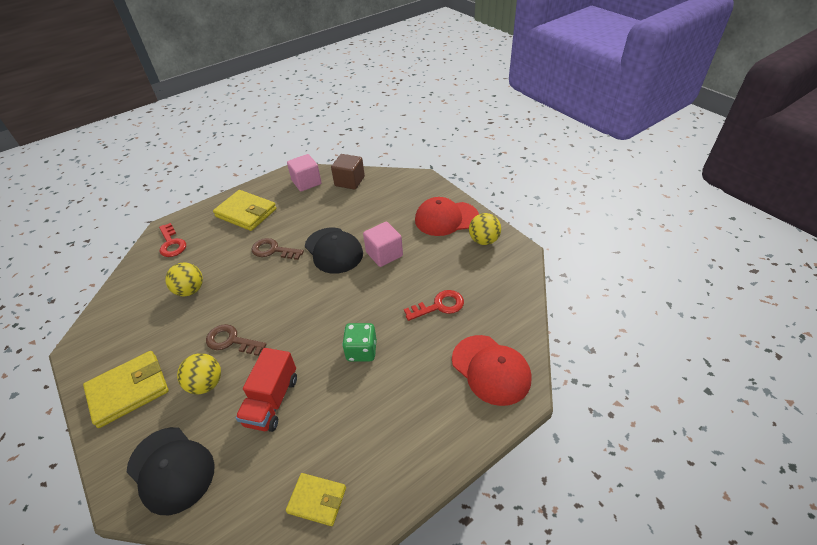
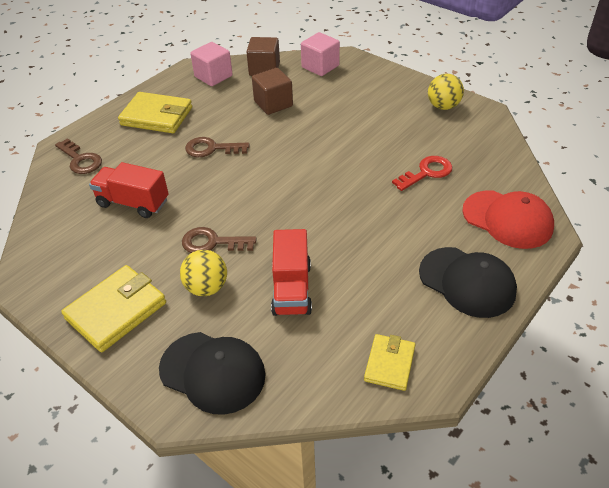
camera: 15 degrees left, 0 degrees up
(171, 243) = (80, 160): red key -> brown key
(190, 290) = (133, 203): yellow ball -> red truck
(317, 500) = (389, 364): yellow wallet -> yellow wallet turned 75 degrees counterclockwise
(333, 250) = (283, 139): black cap -> black cap (467, 282)
(341, 215) = (273, 104): none -> brown cube
(361, 351) = (365, 226): green dice -> none
(384, 254) = (342, 134): pink cube -> pink cube (320, 66)
(446, 218) = (392, 91): red cap -> none

